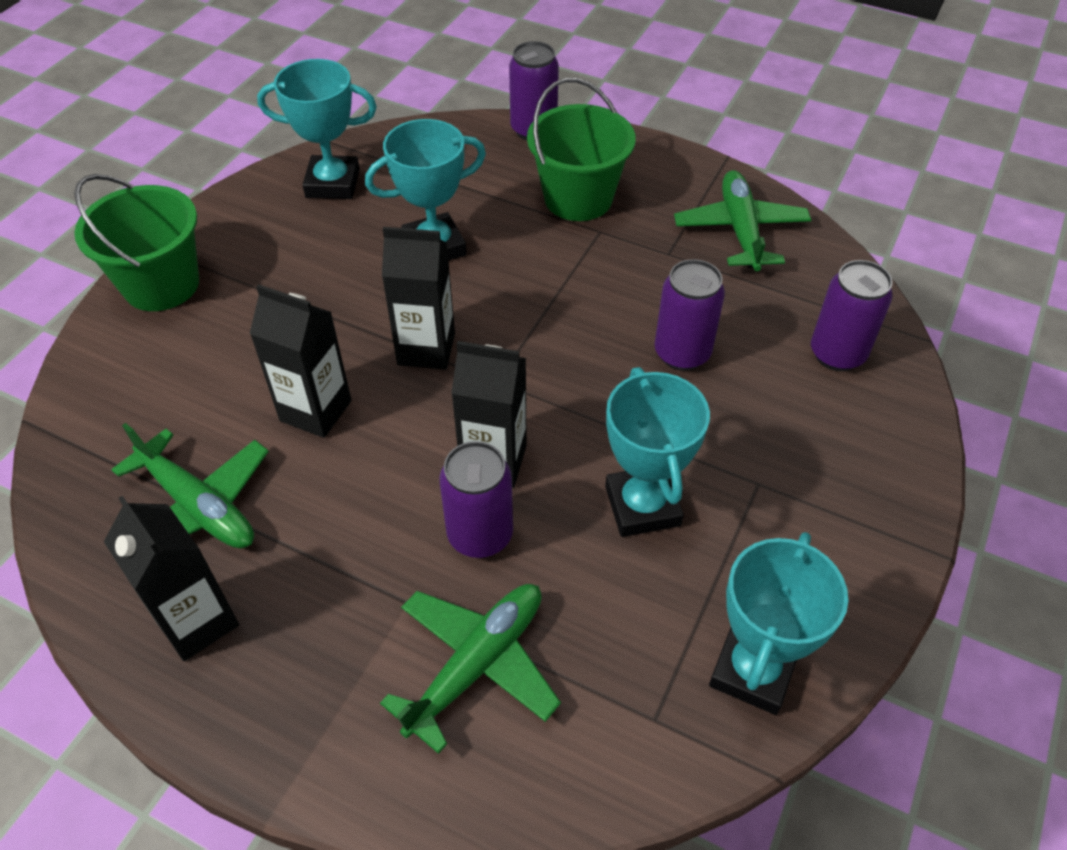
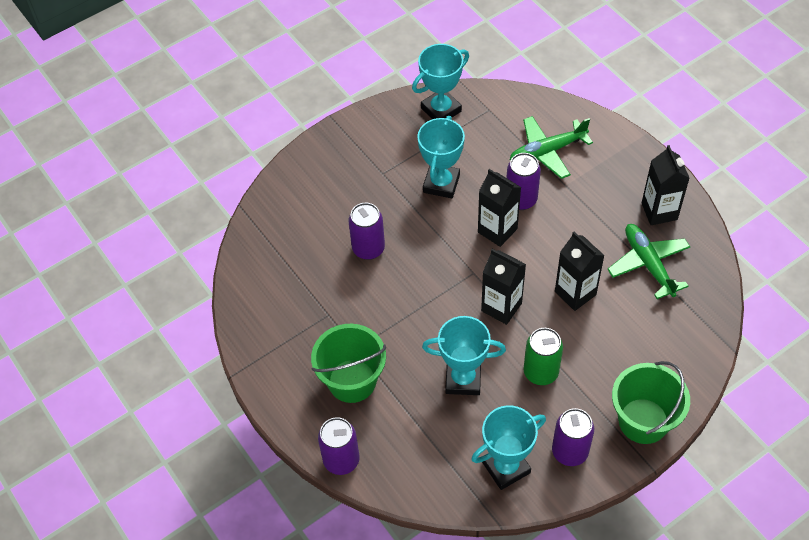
camera: 150 degrees left, 5 degrees up
(329, 290) = (540, 372): none -> green can
(332, 183) = (506, 467): turquoise trophy -> turquoise trophy turned 60 degrees counterclockwise
(740, 230) = (274, 313): green plane -> none
(837, 354) = (291, 216): purple can -> purple can (570, 451)

